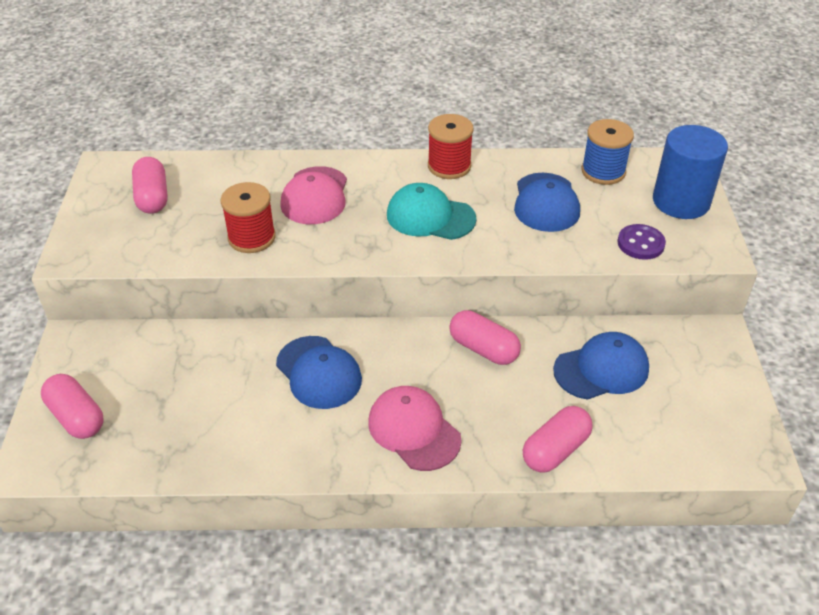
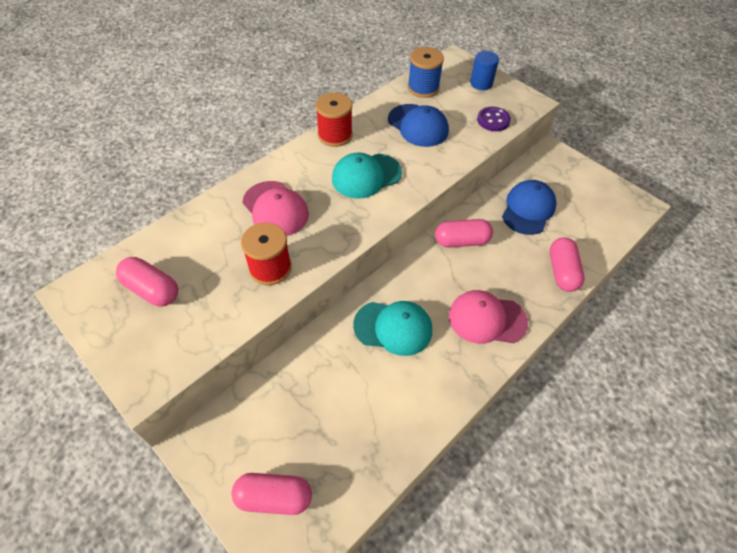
camera: 45 degrees left, 10 degrees up
(319, 372) = (393, 328): blue cap -> turquoise cap
(681, 201) = (481, 83): blue cylinder -> blue cylinder, size x0.57

